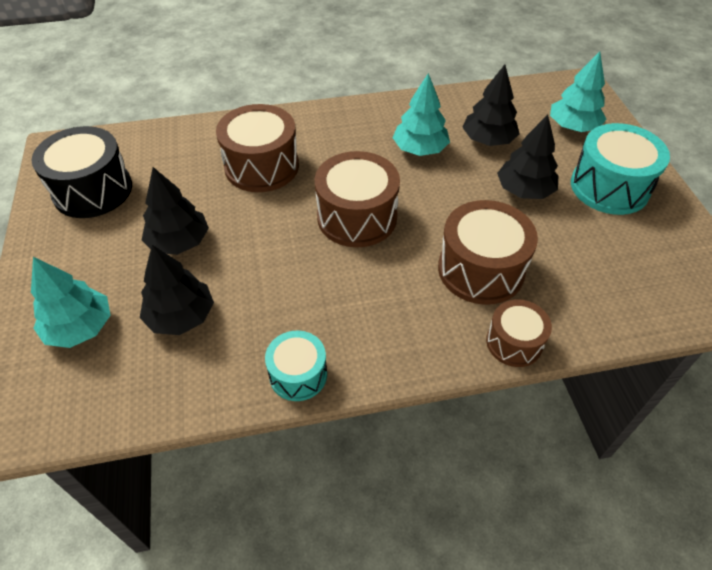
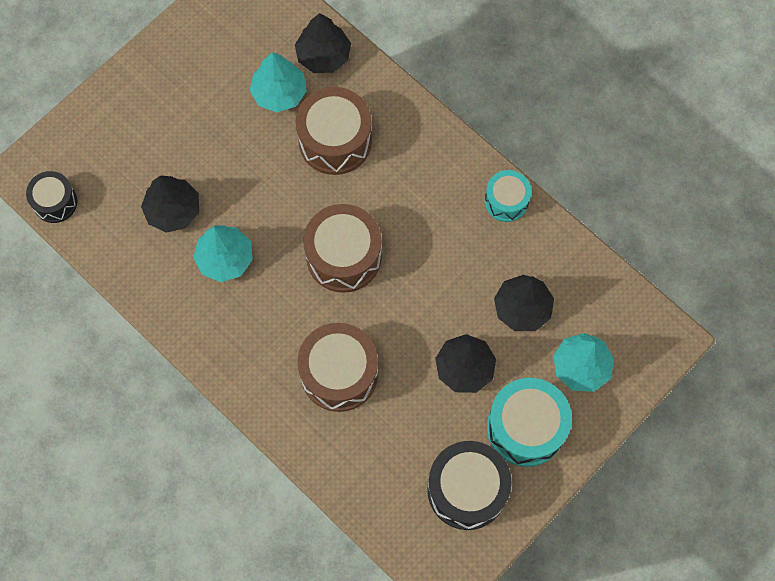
camera: 125 degrees left, 20 degrees up
(514, 342) = (385, 90): brown drum -> none
(524, 190) = (224, 151): black tree -> black tree (323, 56)
(543, 88) = (55, 202): none -> black drum
(573, 127) = (105, 151): turquoise tree -> turquoise tree (279, 93)
(609, 187) = (175, 92): turquoise drum -> turquoise drum (526, 427)

